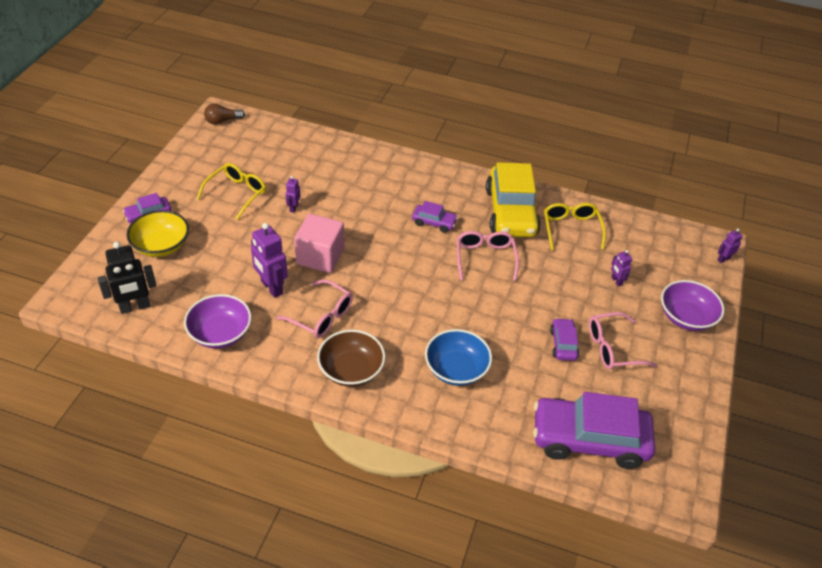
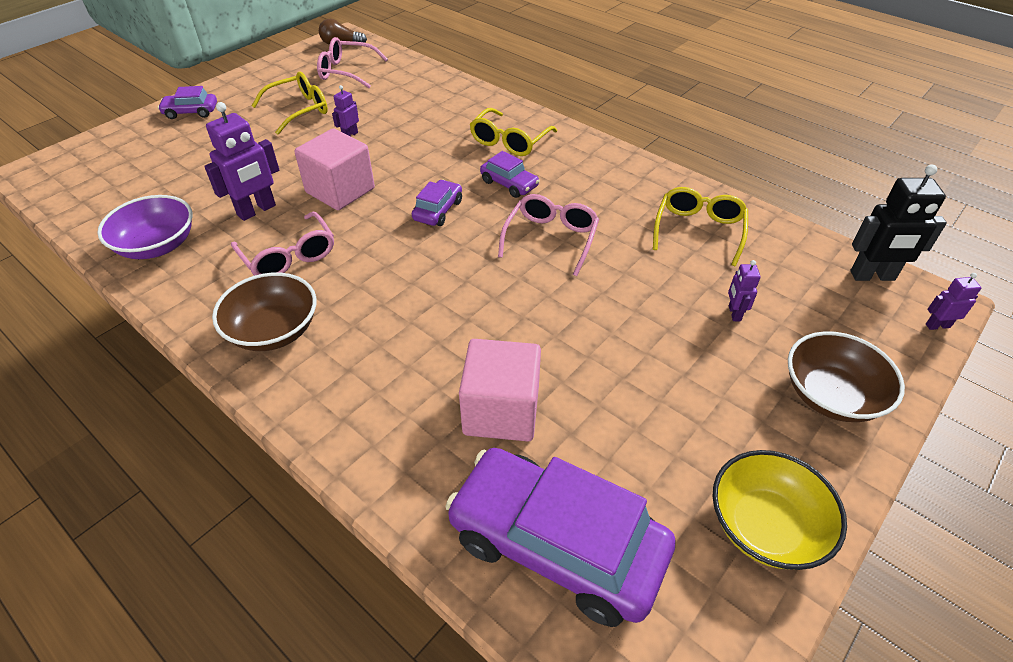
camera: 25 degrees right, 0 degrees up
(135, 307) = (94, 196): black robot -> black robot (872, 276)
(161, 246) = (177, 142): yellow bowl -> yellow bowl (765, 526)
(271, 287) = (257, 210): purple robot -> purple robot turned 120 degrees counterclockwise
(413, 187) = (509, 141): none -> yellow glasses
(456, 369) = (415, 370): blue bowl -> none
(511, 212) = (622, 193): yellow car -> none
(520, 378) = (501, 411): none -> pink cube
(563, 344) = (599, 380): purple car -> purple car (438, 210)
(612, 348) = (677, 408): pink glasses -> pink glasses (346, 71)
(686, 317) = (831, 395): purple bowl -> brown bowl

